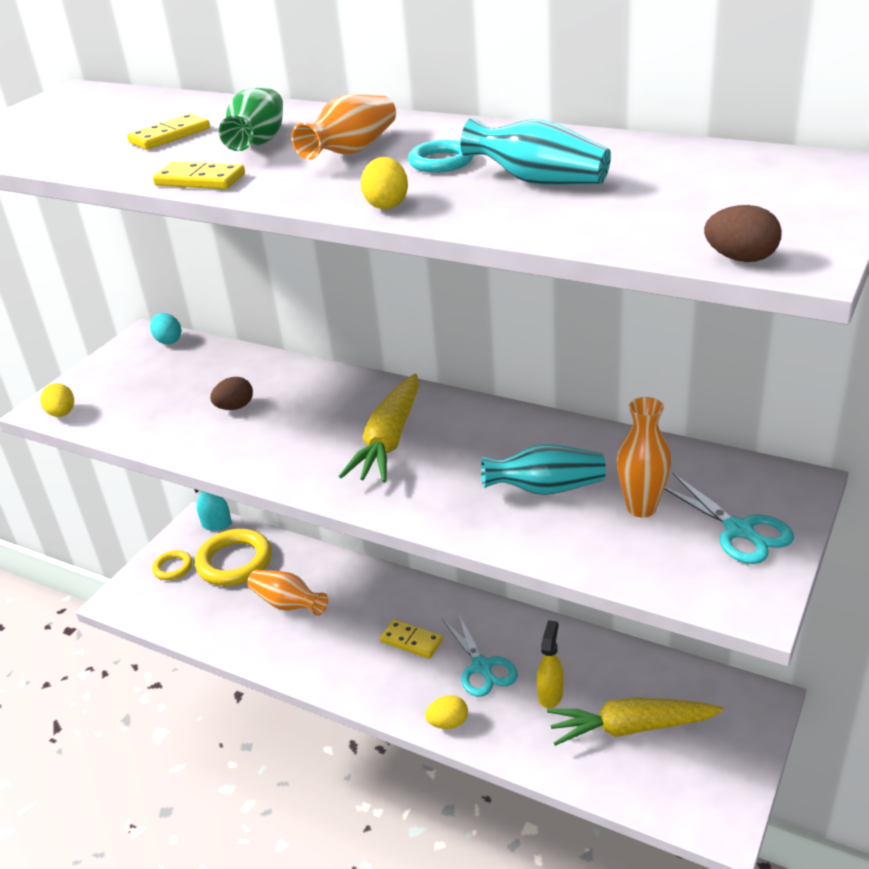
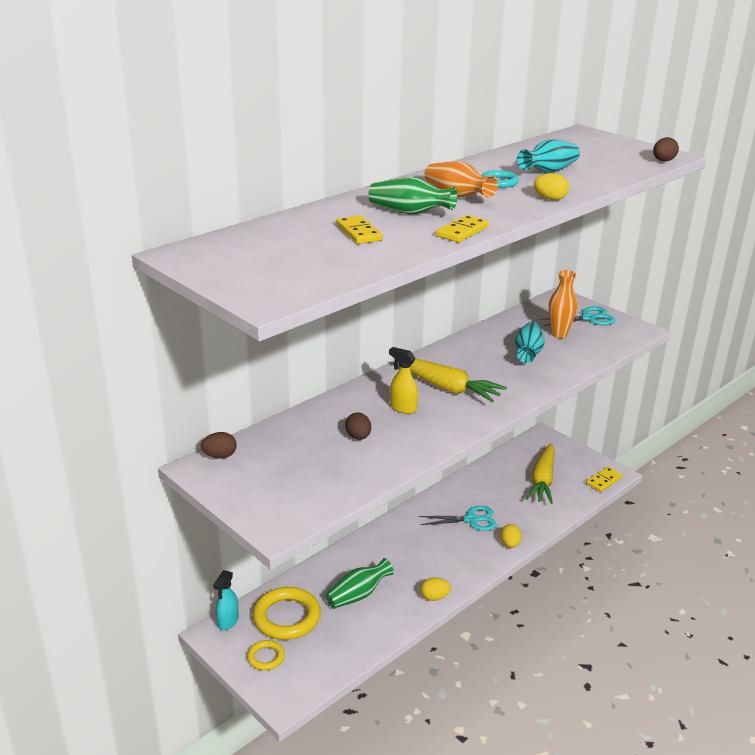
camera: 75 degrees left, 5 degrees down
(62, 414) = (295, 520): yellow egg -> yellow egg (434, 597)
(168, 340) = (220, 456): turquoise egg -> brown egg
(288, 604) = (358, 595): orange vase -> green vase
(411, 641) = (432, 543): yellow domino -> yellow domino (604, 481)
(550, 694) = (506, 500): yellow spray bottle -> yellow spray bottle (402, 408)

